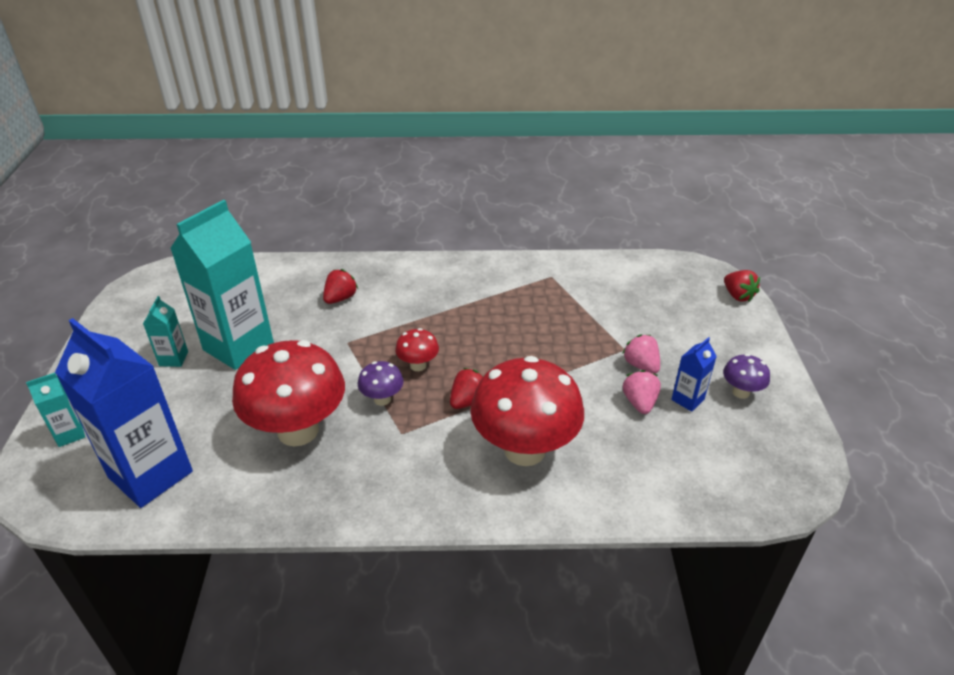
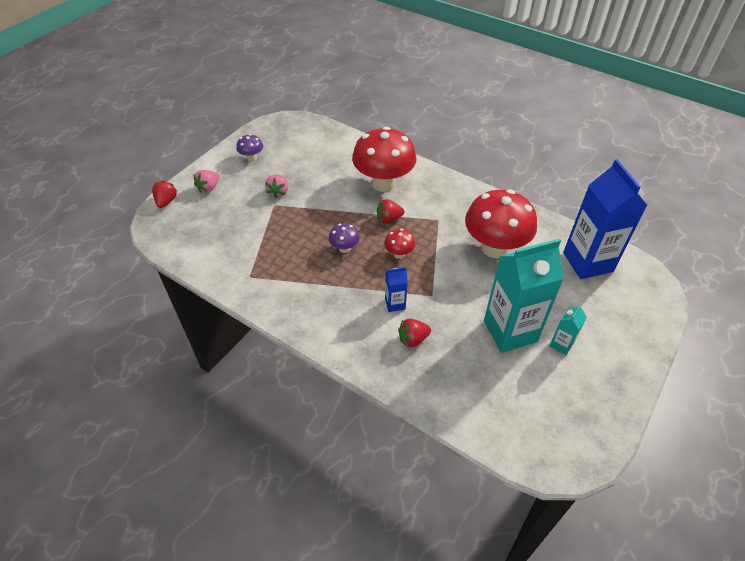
camera: 145 degrees left, 10 degrees up
(70, 434) = (639, 314): turquoise carton -> none
(382, 399) = (435, 243): purple mushroom -> purple mushroom (344, 248)
(639, 403) = (304, 176): pink strawberry -> pink strawberry (209, 188)
(687, 399) = (280, 167): blue carton -> blue carton (395, 304)

